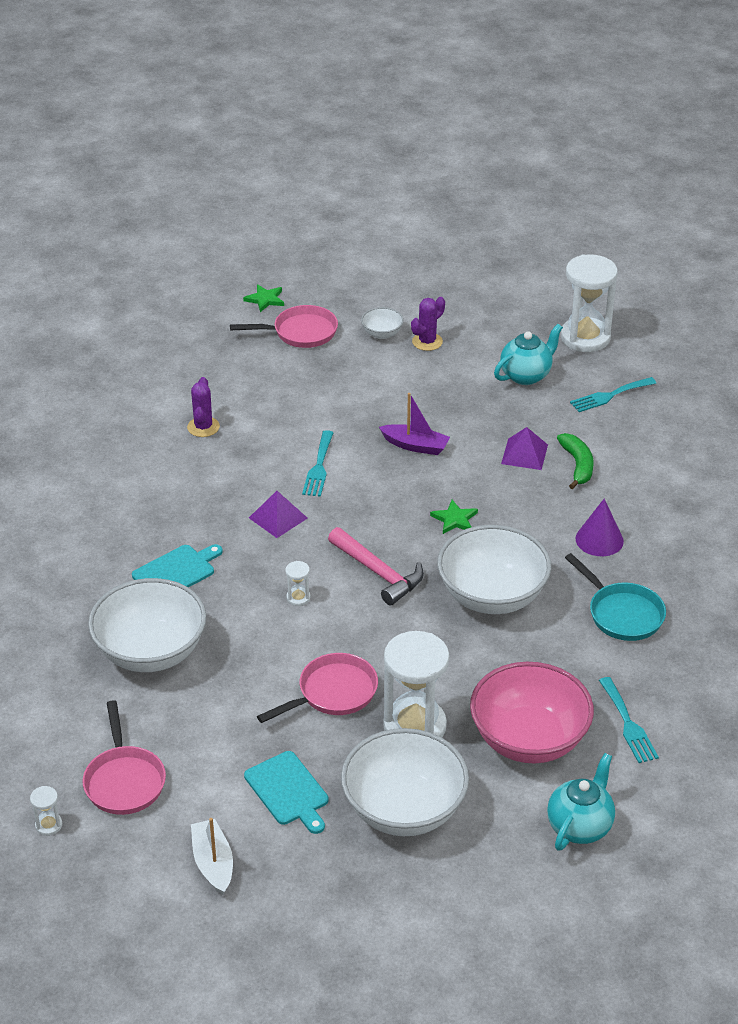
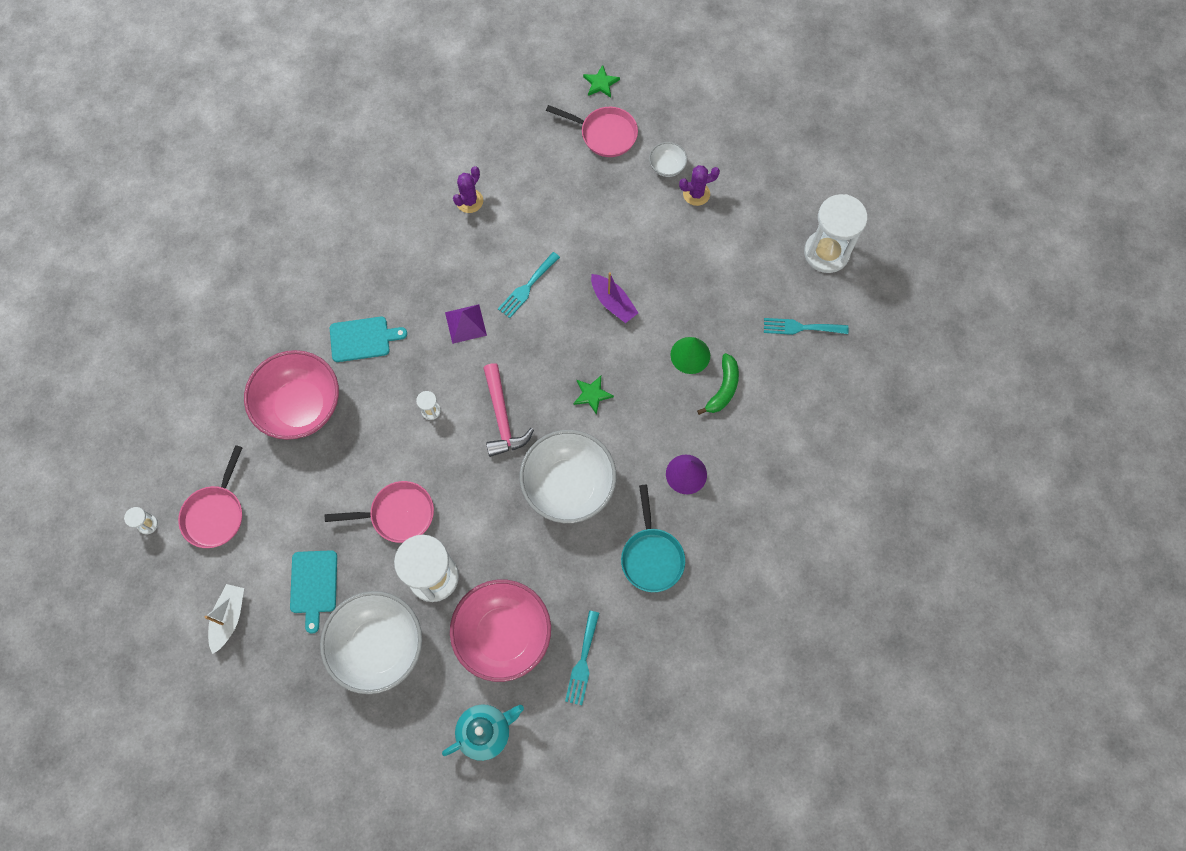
camera: 30 degrees right, 30 degrees up
(151, 652) = (301, 406): white bowl -> pink bowl
(524, 454) = (690, 355): purple pyramid -> green cone
(526, 375) = (749, 271): turquoise teapot -> none

